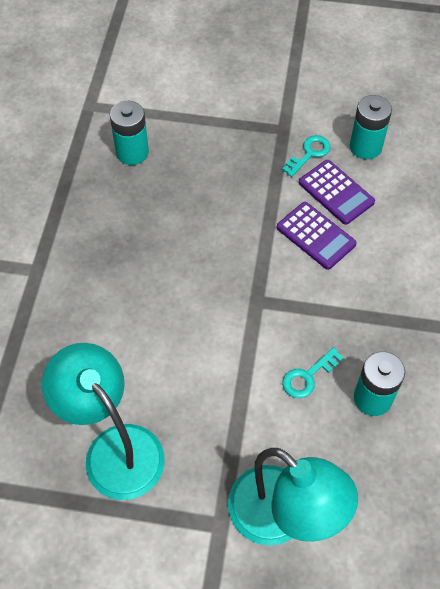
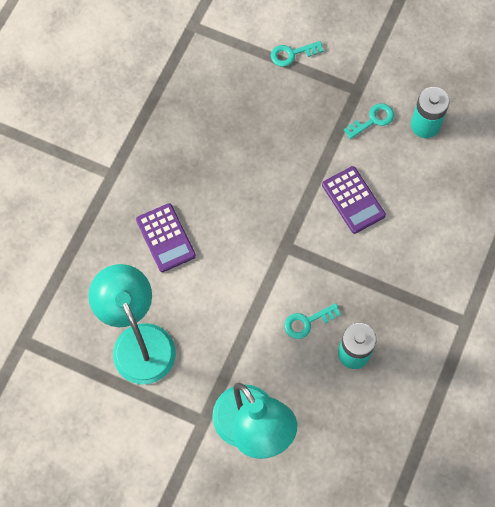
camera: 15 degrees right, 10 degrees up
(132, 152) = (218, 82): turquoise battery -> none
(203, 110) = (292, 54): none -> turquoise key
(336, 192) = (384, 163): purple calculator -> purple calculator (165, 238)

